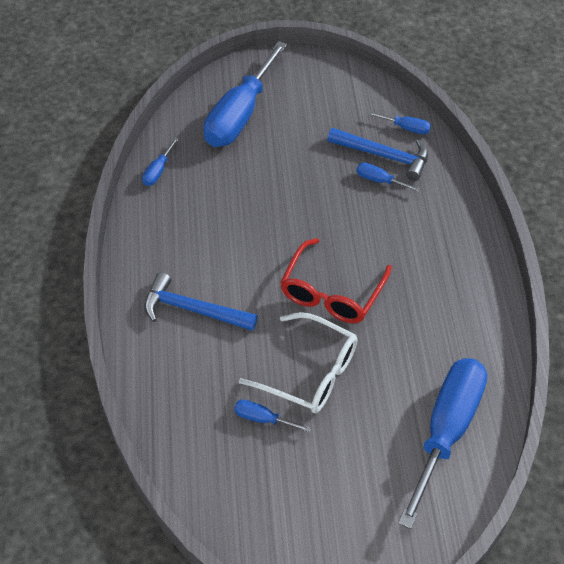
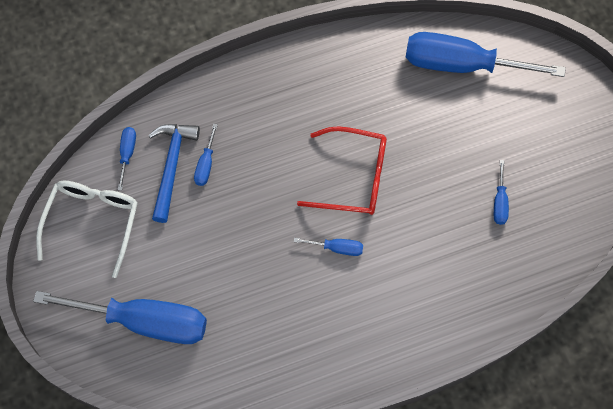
camera: 105 degrees left, 15 degrees up
(158, 171) = (247, 382): blue screwdriver -> blue screwdriver (337, 248)
(193, 309) = (409, 292): blue hammer -> none
(310, 372) = (442, 176): white glasses -> white glasses (92, 222)

